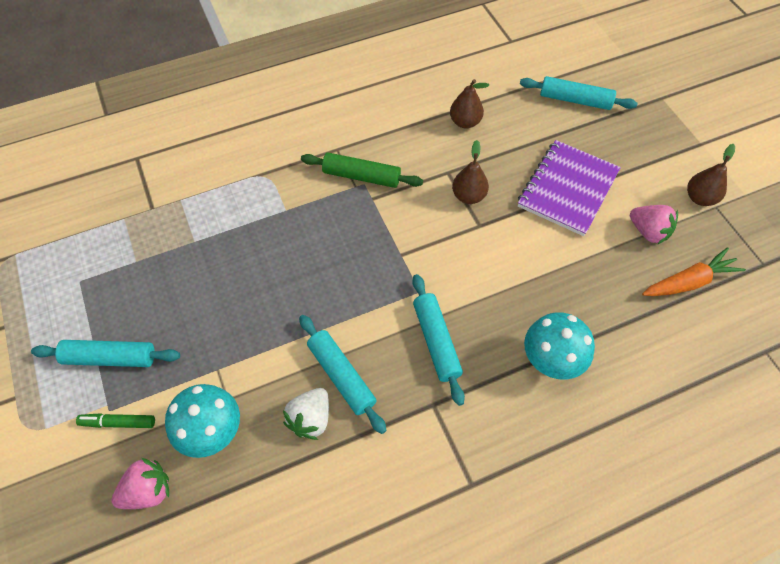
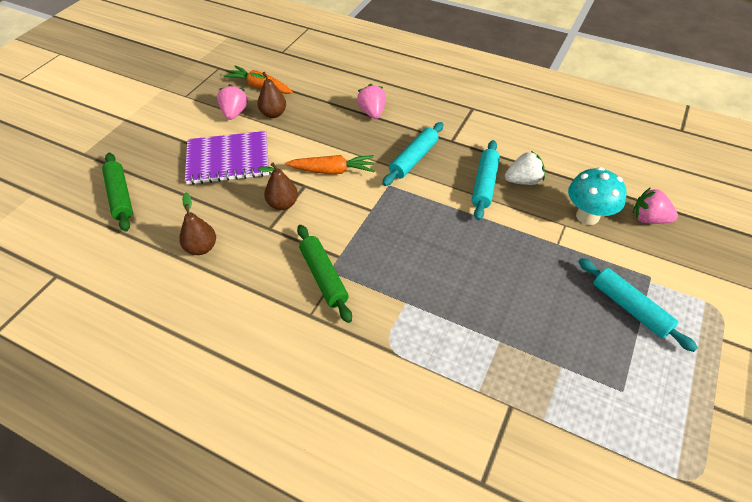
camera: 130 degrees left, 10 degrees down
(118, 423) = (648, 265): green marker -> none
(480, 259) = (332, 171): none -> orange carrot
(550, 361) = (372, 112): turquoise mushroom -> pink strawberry
(575, 100) = (120, 196): turquoise rolling pin -> green rolling pin
(700, 198) = (183, 104): brown pear -> brown pear (273, 114)

